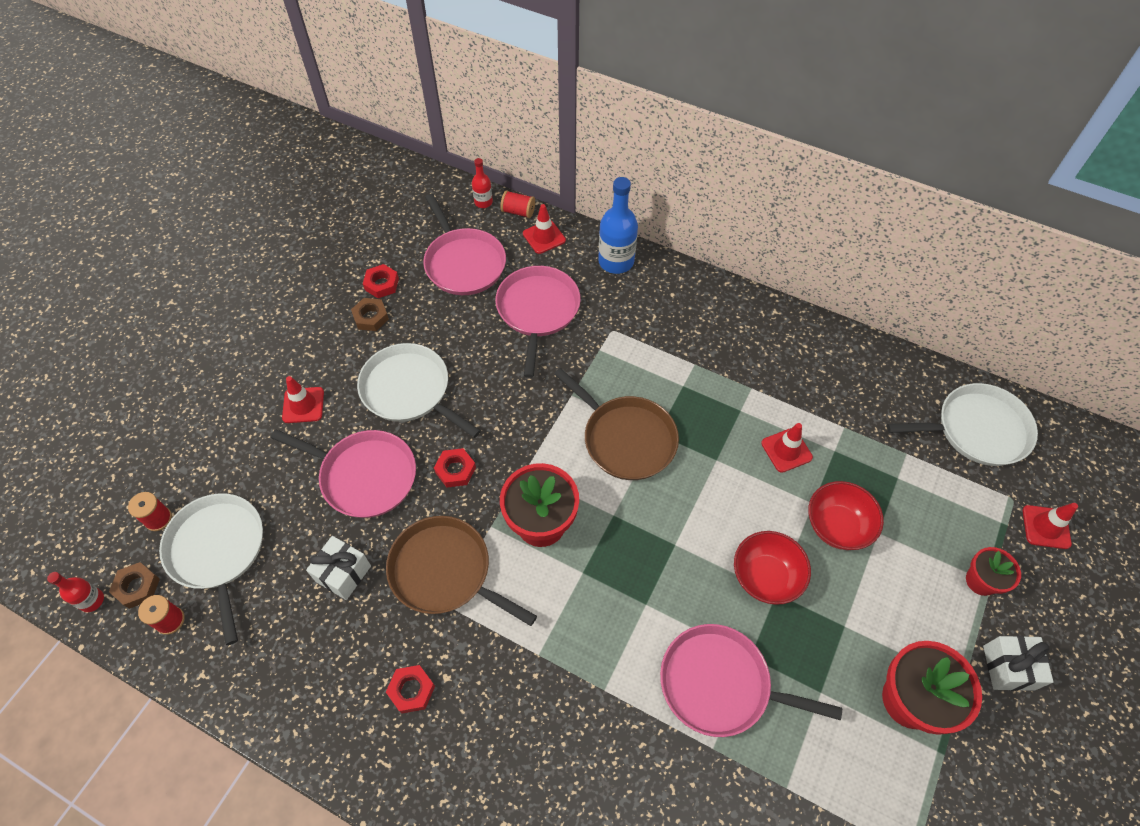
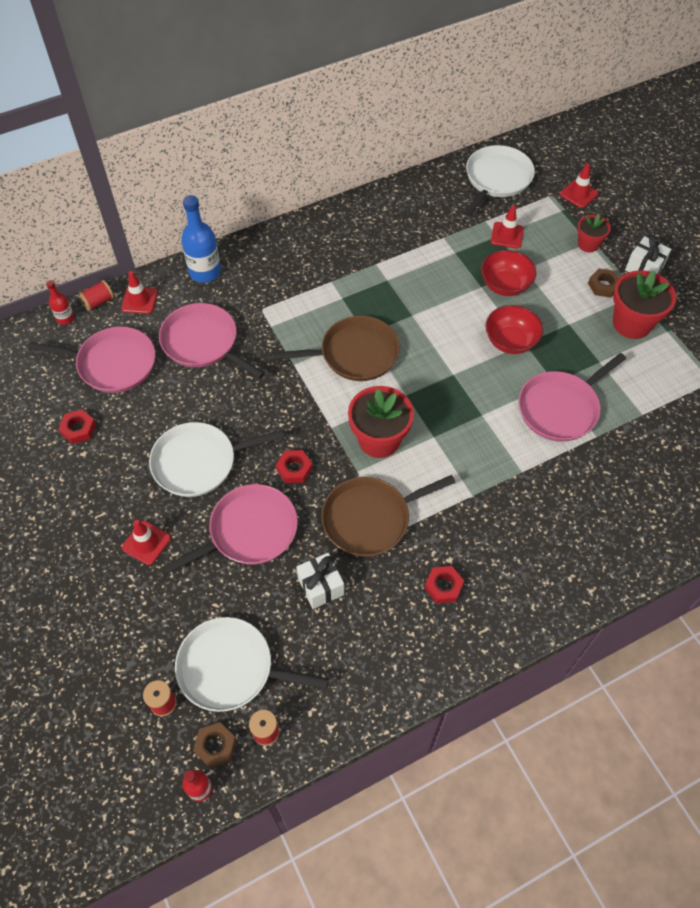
camera: 55 degrees left, 0 degrees up
(371, 317) = (104, 453): brown nut -> brown nut (603, 286)
(786, 450) = (435, 276): red traffic cone -> red traffic cone (507, 235)

